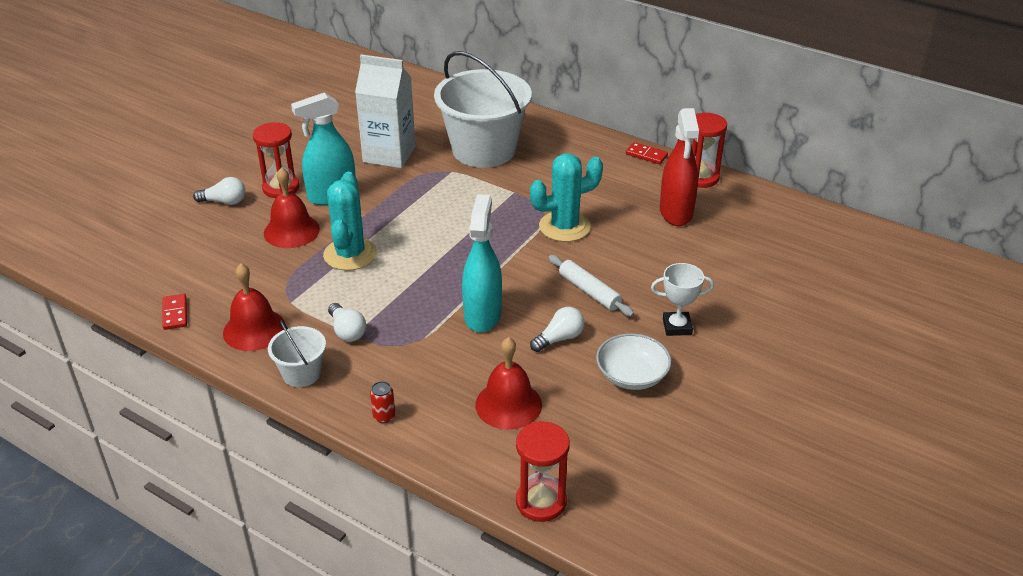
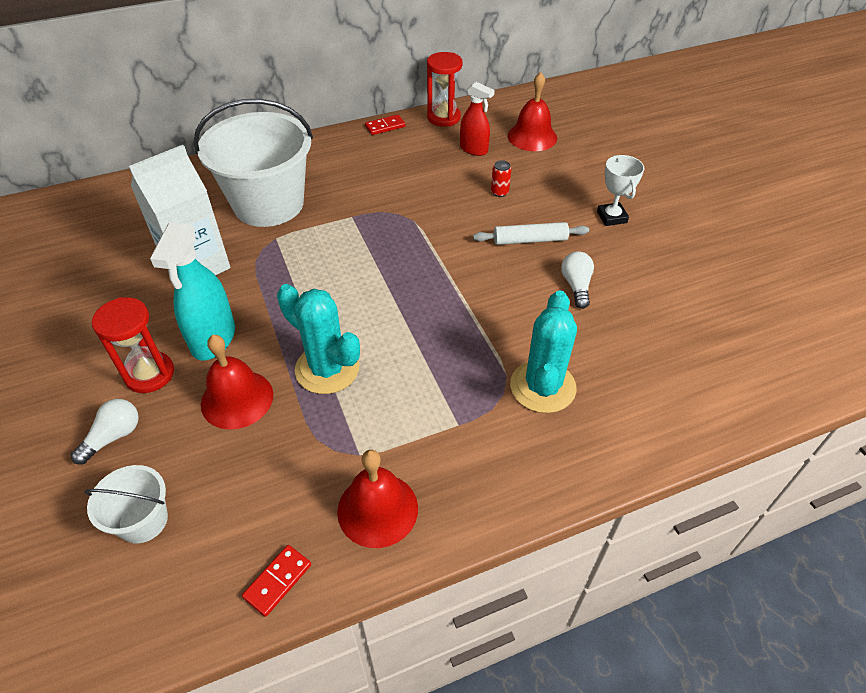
camera: 55 degrees left, 10 degrees up
(175, 313) = (277, 581): red domino -> red domino turned 75 degrees counterclockwise
(301, 373) = (486, 497): white bucket -> white bucket (143, 520)
(347, 331) = (448, 427): white light bulb -> none
(384, 416) = (599, 456): red can -> red can (499, 192)
(482, 315) = (506, 317): turquoise spray bottle -> none
(508, 404) = (640, 358): red bell -> red bell (532, 137)
(541, 502) = (775, 396): red hourglass -> none
(564, 227) = (431, 212): turquoise cactus -> turquoise cactus (542, 386)
(632, 375) = (652, 268): white bowl -> none
(676, 213) = (474, 149): red spray bottle -> red spray bottle, size x0.64
(677, 327) = (611, 217): white trophy -> white trophy turned 45 degrees counterclockwise

